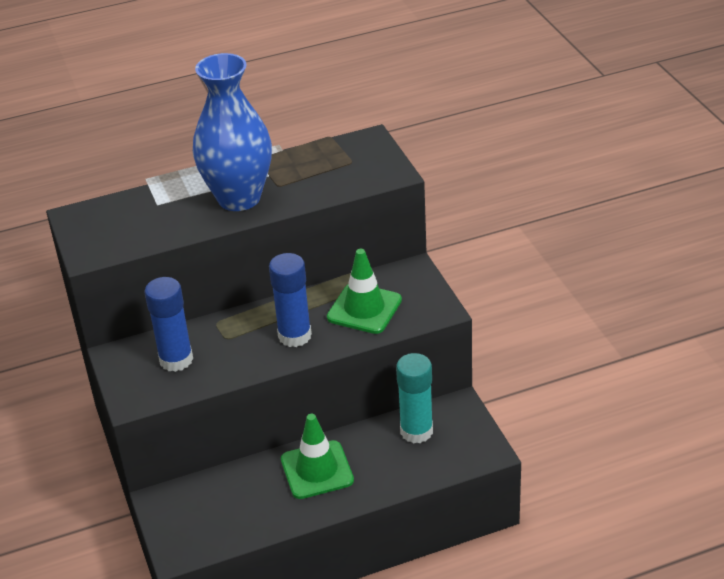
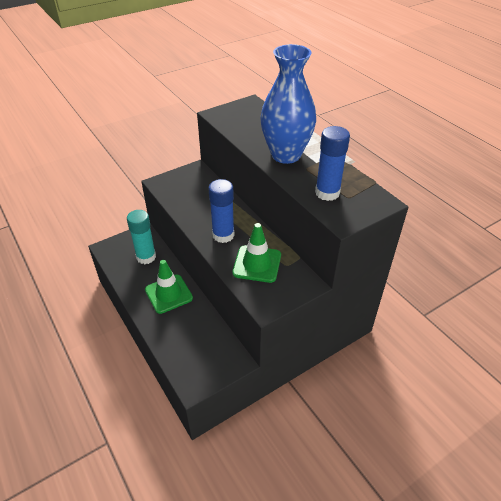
camera: 75 degrees right, 5 degrees up
(176, 360) = (194, 191): blue glue stick -> blue glue stick (327, 193)
(416, 431) = (208, 339): turquoise glue stick -> turquoise glue stick (146, 257)

